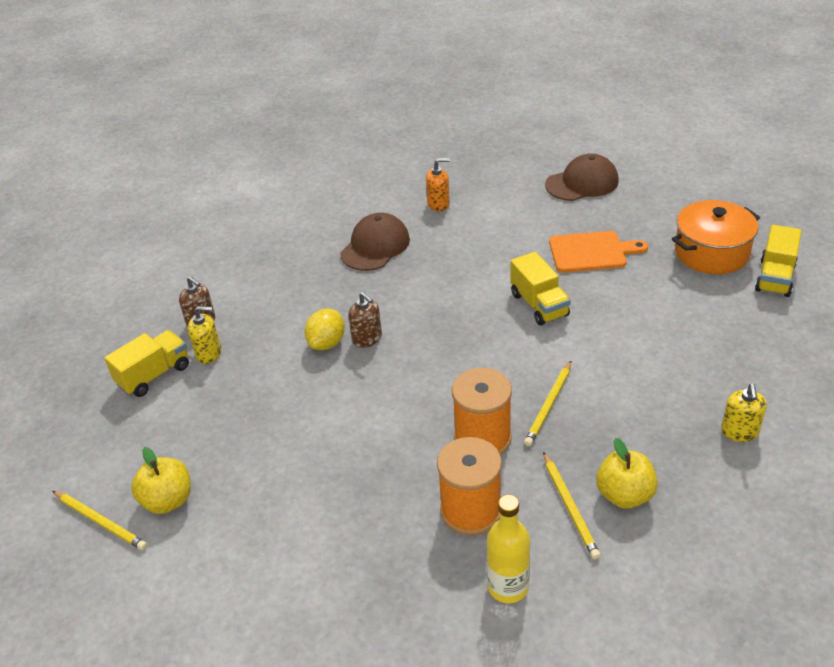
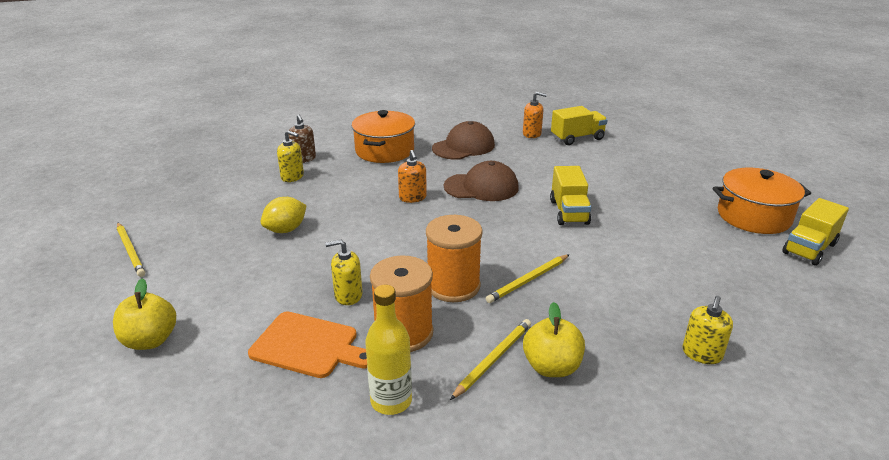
camera: 20 degrees right, 10 degrees down
(154, 375) = (245, 179): yellow truck -> yellow truck (577, 138)
(168, 500) = (185, 252): yellow apple -> yellow apple (150, 340)
(289, 280) = (384, 150): none -> orange pot
(327, 343) = (380, 192): yellow lemon -> yellow lemon (286, 230)
(367, 338) = (412, 197): brown soap dispenser -> orange soap dispenser
(386, 488) = (348, 295): none -> yellow soap dispenser
(570, 507) = (493, 359): yellow pencil -> yellow pencil turned 150 degrees counterclockwise
(582, 183) = (661, 147): brown cap -> brown cap (481, 187)
(591, 252) = (639, 190): orange cutting board -> orange cutting board (308, 346)

